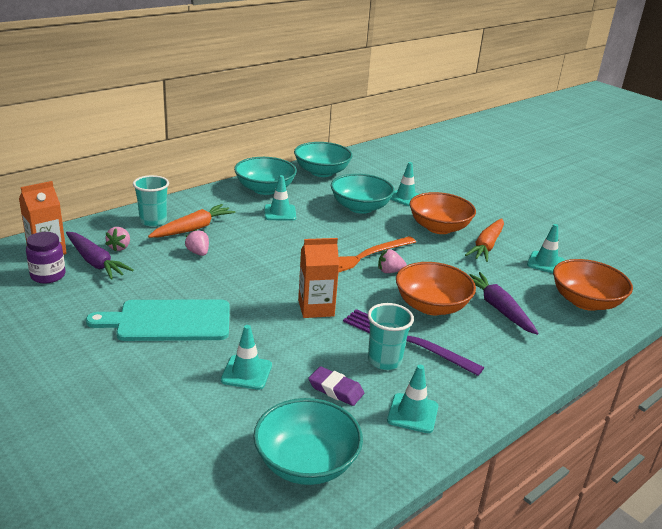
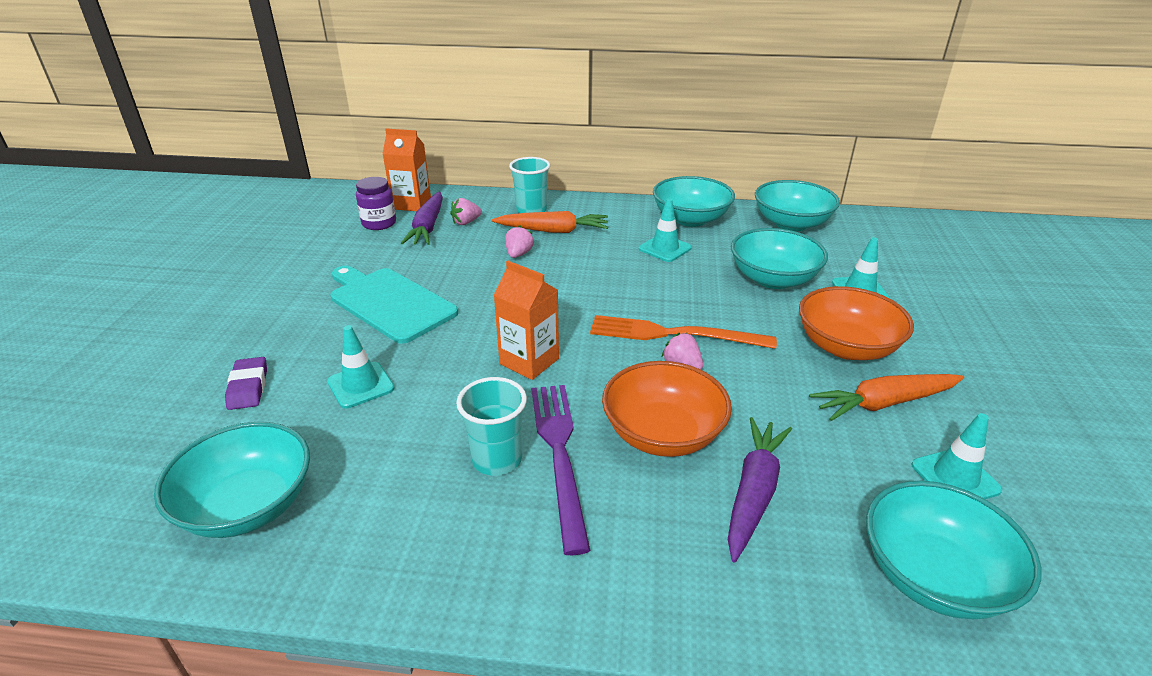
camera: 50 degrees right, 5 degrees up
(336, 389) = (398, 455): purple eraser -> purple eraser (248, 387)
(412, 413) = (419, 538): turquoise traffic cone -> none
(585, 302) = (933, 576): orange bowl -> turquoise bowl

